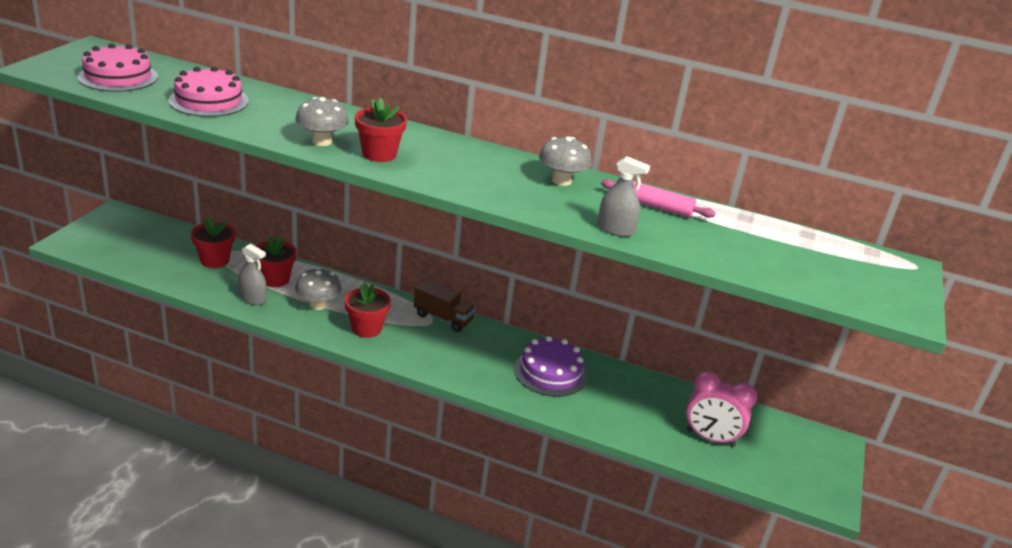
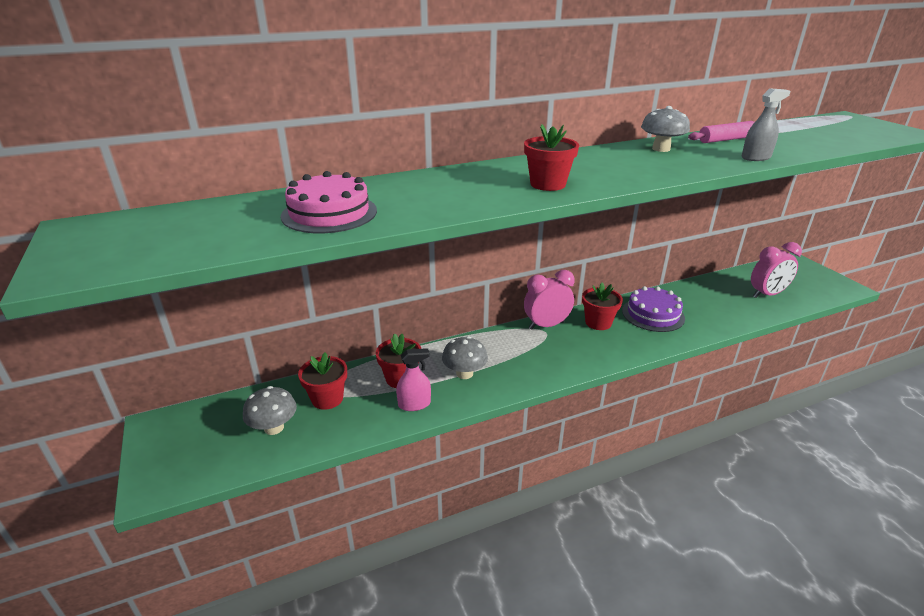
camera: 40 degrees left, 0 degrees up
(118, 77) = (185, 237): pink cake -> none
(253, 299) = (414, 404): grey spray bottle -> pink spray bottle
(322, 141) = (494, 196): grey mushroom -> grey mushroom (274, 428)
(366, 328) = (523, 365): red flower pot -> red flower pot (598, 323)
(443, 318) = (546, 325): brown truck -> pink clock

